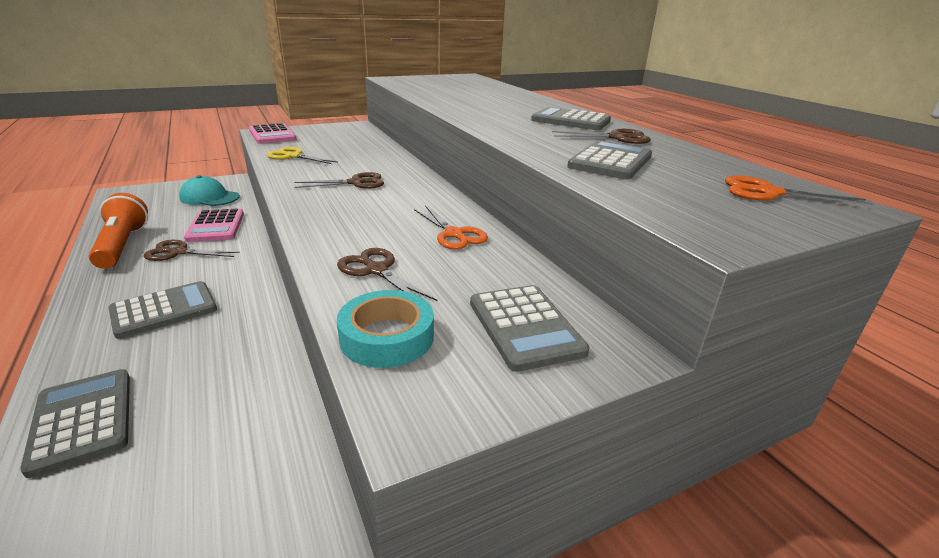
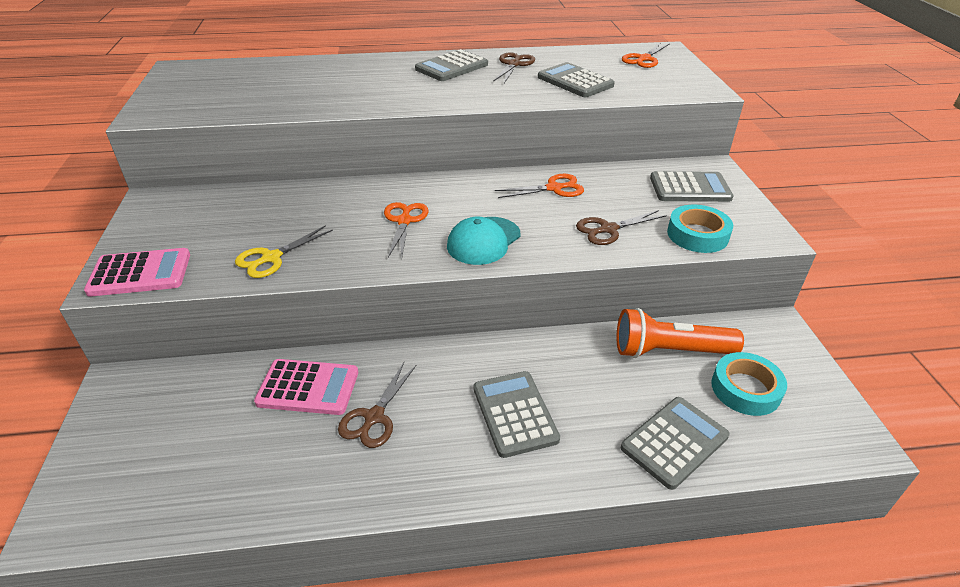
camera: 70 degrees left, 10 degrees up
(83, 420) = (674, 442): grey calculator -> grey calculator turned 150 degrees clockwise
(122, 245) = (320, 479): orange flashlight -> orange flashlight (670, 351)
(159, 493) = (745, 389): none -> turquoise tape
(209, 197) = (184, 401): turquoise cap -> turquoise cap (483, 241)
(356, 183) = (404, 221): brown scissors -> orange scissors

